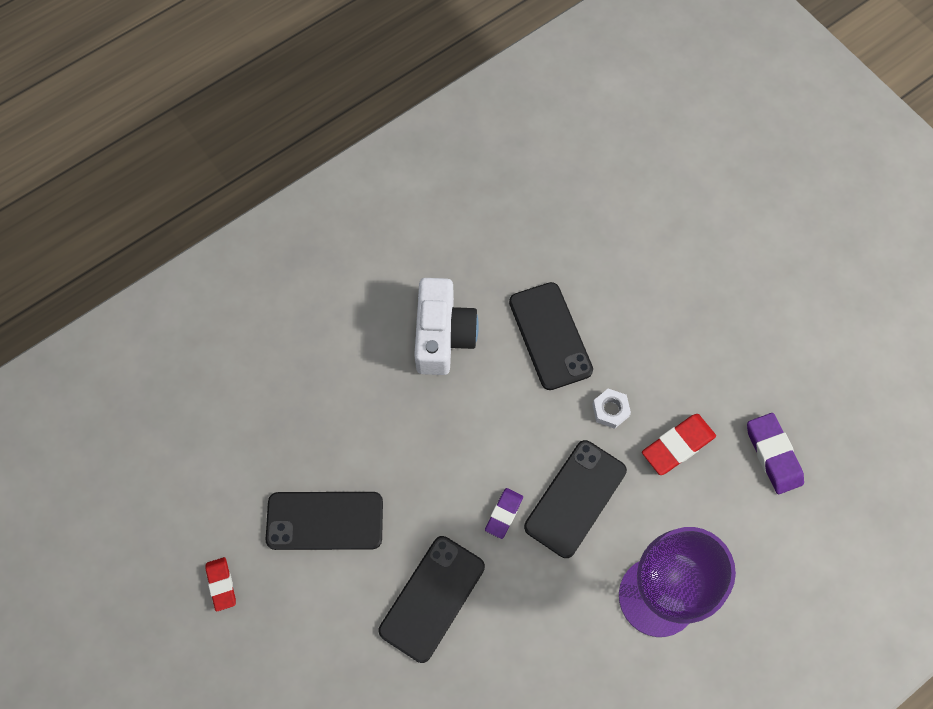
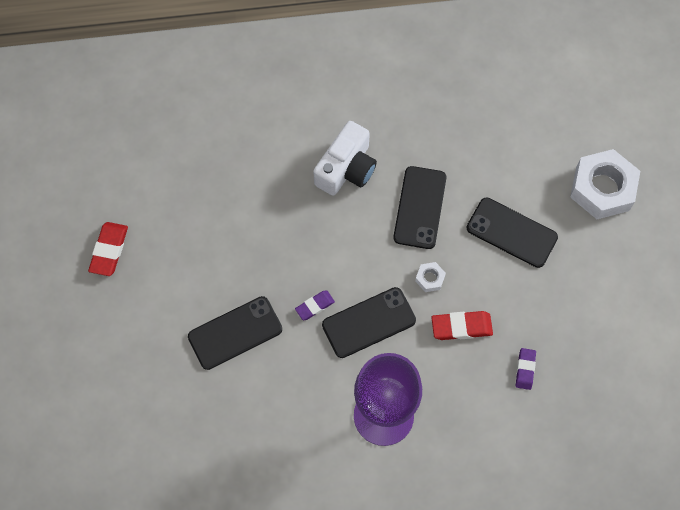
camera: 30 degrees right, 0 degrees up
(221, 584) = (109, 250): red eraser -> red eraser, size x1.54
(325, 521) = (196, 247): black phone -> black phone (511, 233)
(727, 212) = (602, 189): none -> white nut
(773, 455) = (525, 369): purple eraser -> purple eraser, size x0.65

